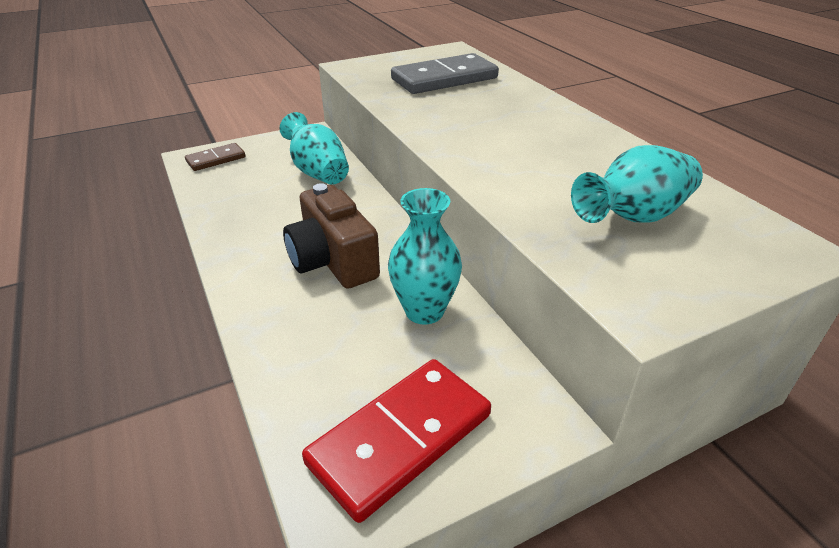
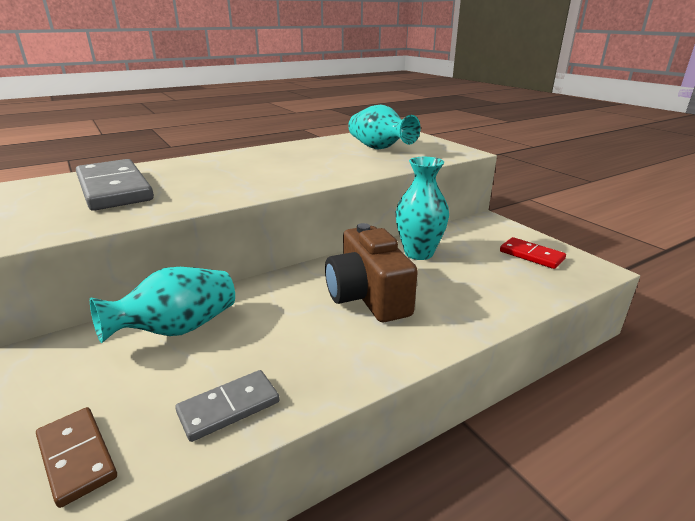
camera: 95 degrees left, 10 degrees down
(223, 197) = (229, 407): none -> grey domino
(333, 261) = (368, 296): brown camera -> brown camera turned 105 degrees clockwise
(401, 439) = (531, 255): red domino -> red domino, size x0.55

